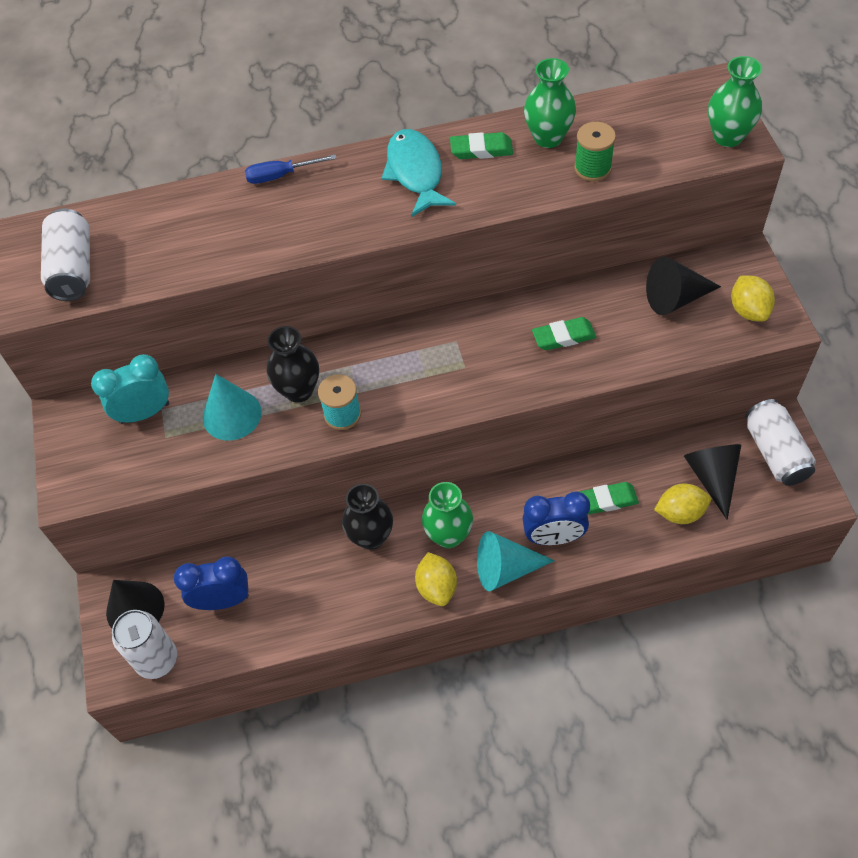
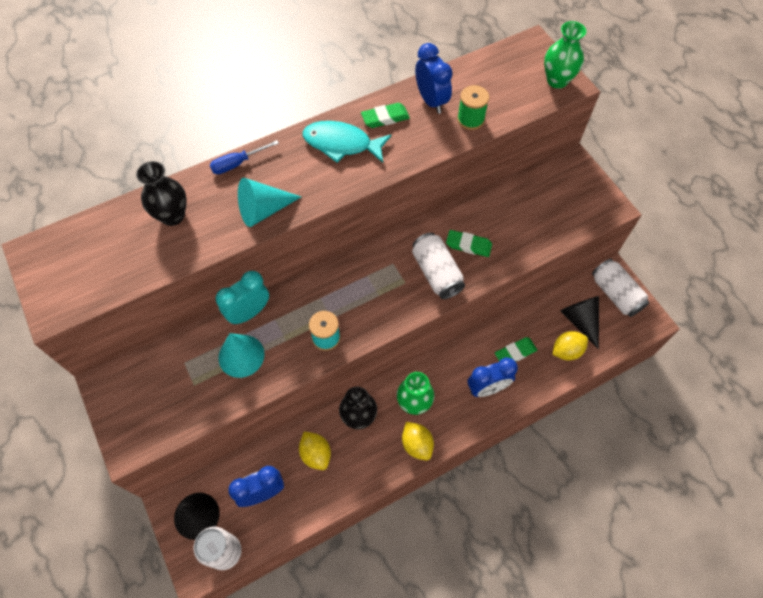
camera: 20 degrees left, 5 degrees up
(73, 268) = (90, 271): white can -> white can (436, 273)
(144, 413) = (171, 368): turquoise clock -> turquoise clock (249, 313)
(298, 390) = (287, 325): black vase -> black vase (172, 216)
(415, 172) = (341, 144): turquoise fish -> turquoise fish turned 45 degrees counterclockwise
(505, 569) = (461, 419): turquoise cone -> turquoise cone (263, 210)
(548, 138) = (431, 101): green vase -> blue clock
(563, 337) = (468, 245): green eraser -> green eraser turned 45 degrees clockwise
(675, 298) = (536, 202): black cone -> none
(748, 310) = (588, 202): yellow lemon -> yellow lemon (316, 454)

